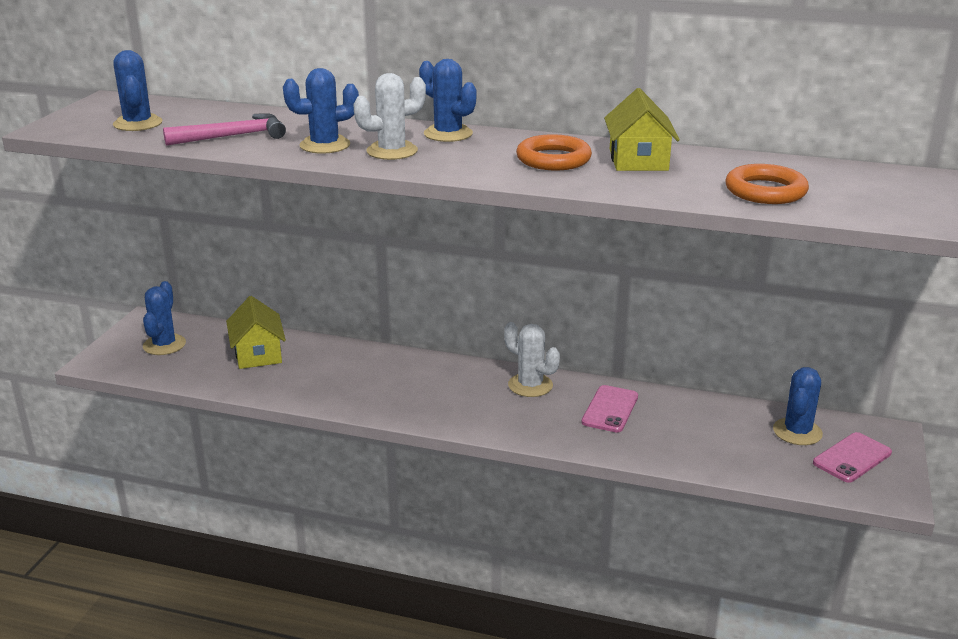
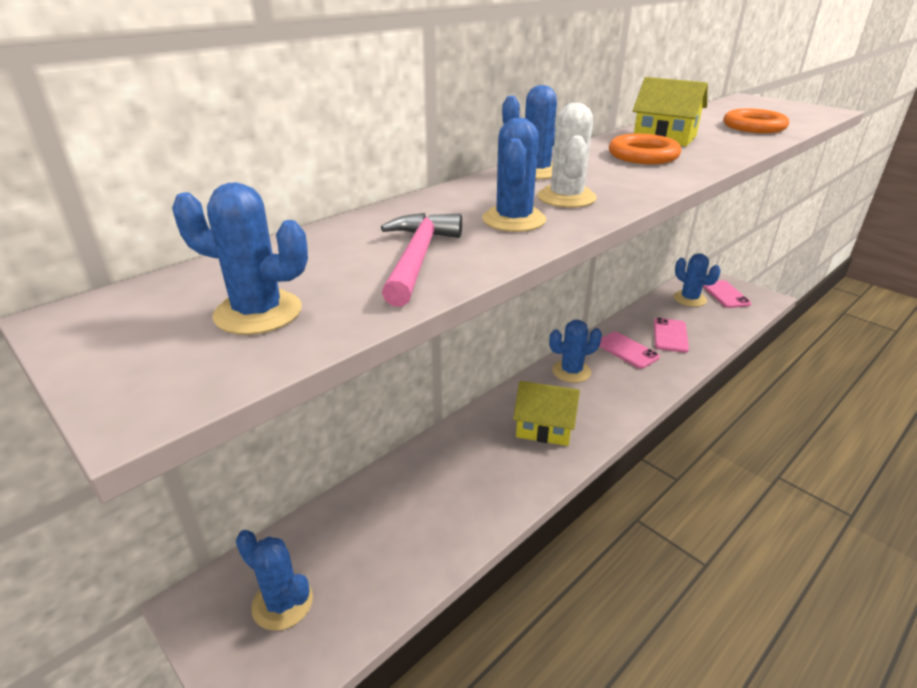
camera: 60 degrees left, 5 degrees up
(258, 353) = (383, 518): yellow house -> yellow house (544, 427)
(530, 385) = (571, 371): white cactus -> blue cactus
(679, 431) = (670, 335): none -> pink phone

